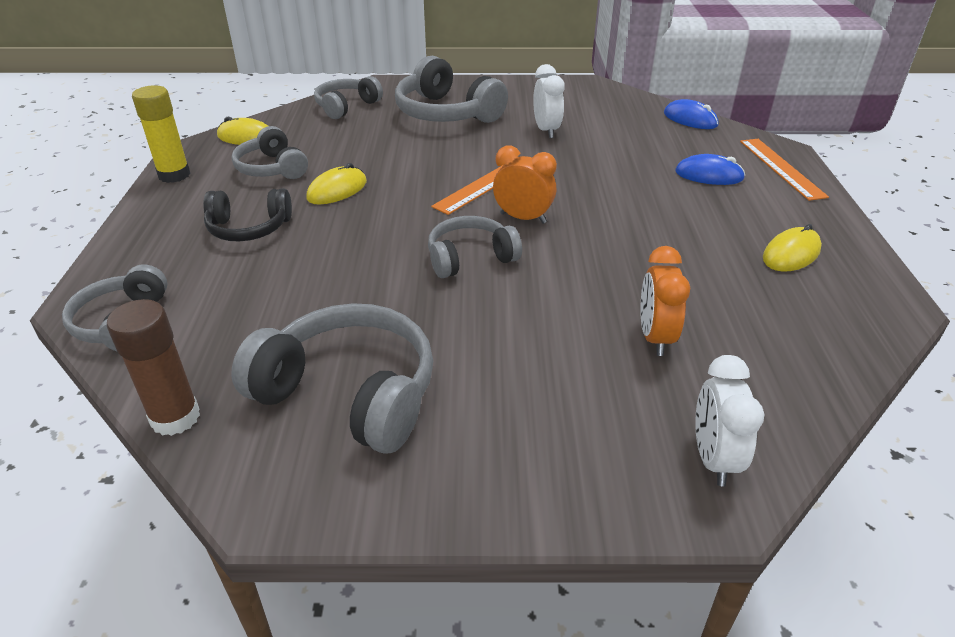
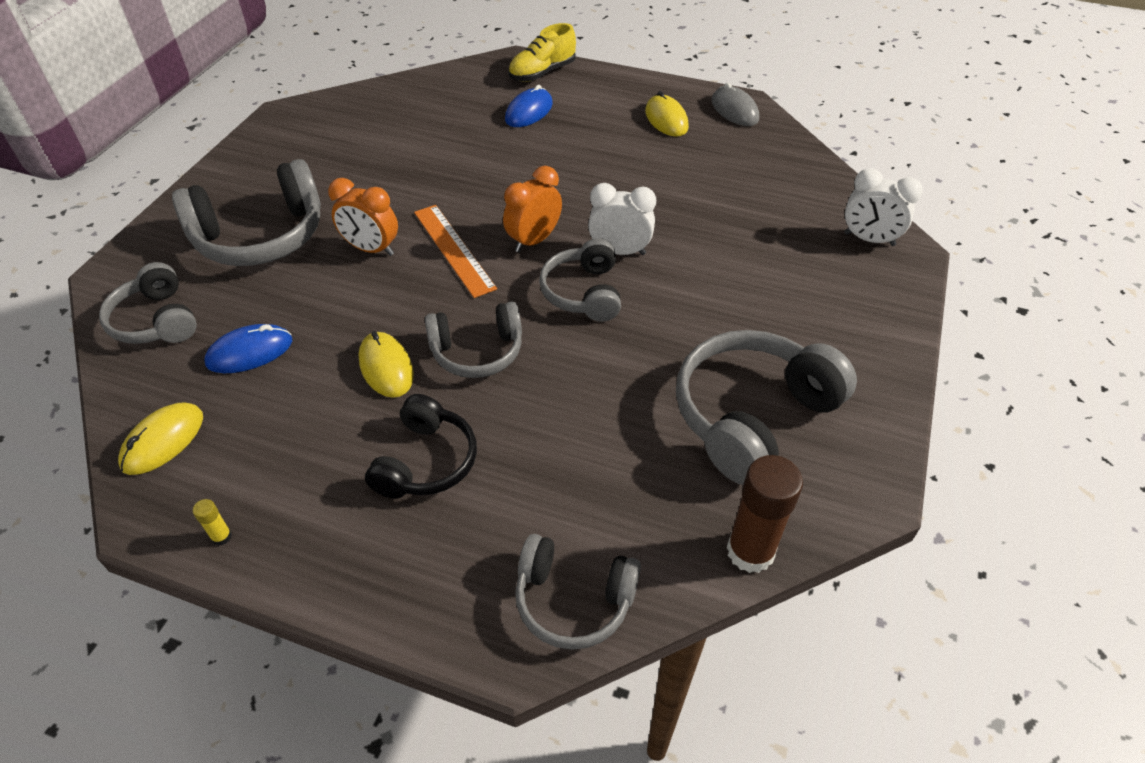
camera: 70 degrees left, 10 degrees up
(174, 175) = (221, 537): yellow glue stick -> yellow glue stick, size x0.42
(272, 168) = (283, 422): grey headphones -> grey headphones (477, 351)
(546, 130) = (369, 175): white clock -> white clock (620, 251)
(655, 337) = (740, 221): orange clock -> orange clock (371, 249)
(690, 119) = (420, 83): blue mouse -> blue mouse (250, 352)
(781, 168) = (542, 73): orange ruler -> yellow shoe
(871, 299) = (734, 110): none -> grey mouse

